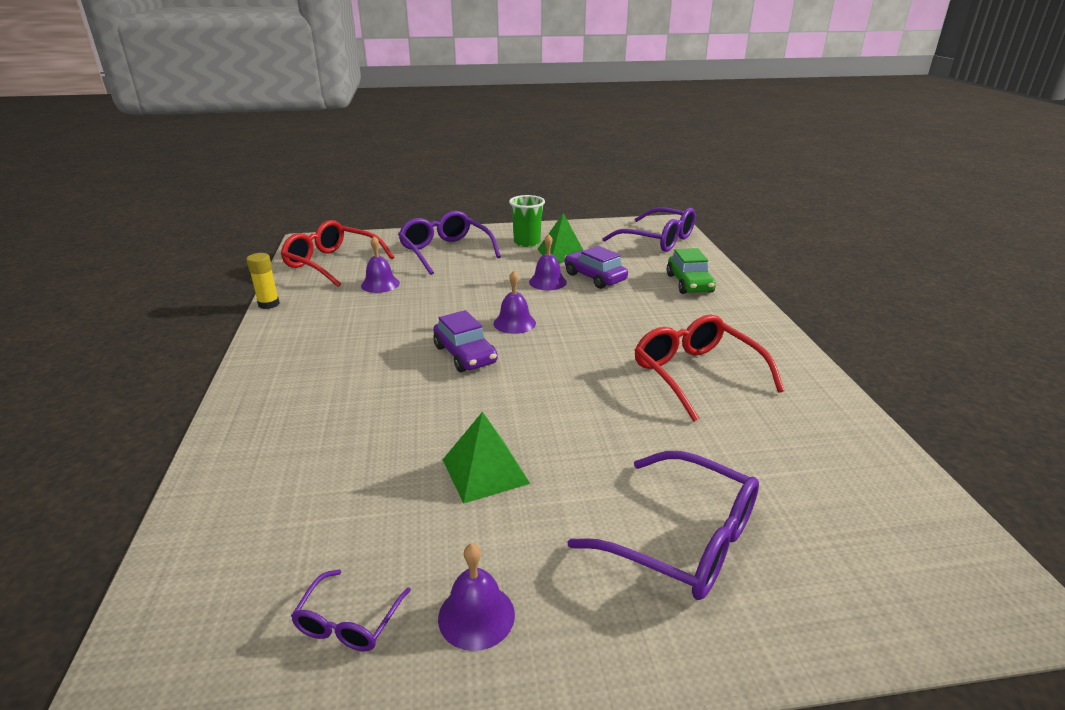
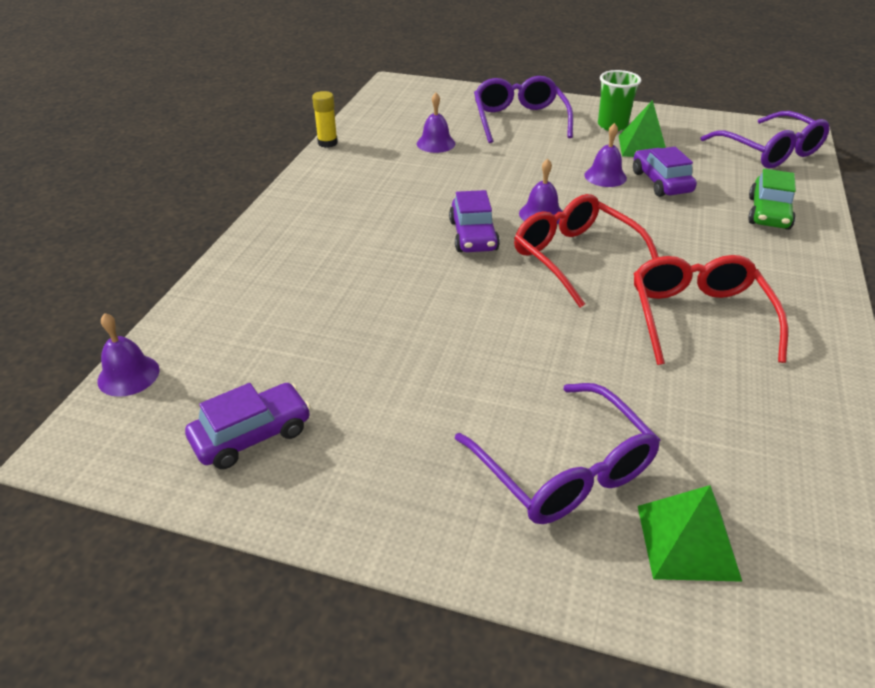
camera: 25 degrees right, 10 degrees up
(332, 263) = (404, 111): red glasses -> red glasses (575, 257)
(348, 622) = (252, 435): purple glasses -> purple car
(476, 616) = (347, 466): purple bell -> purple bell (128, 375)
(485, 471) = (425, 350): green pyramid -> green pyramid (687, 541)

